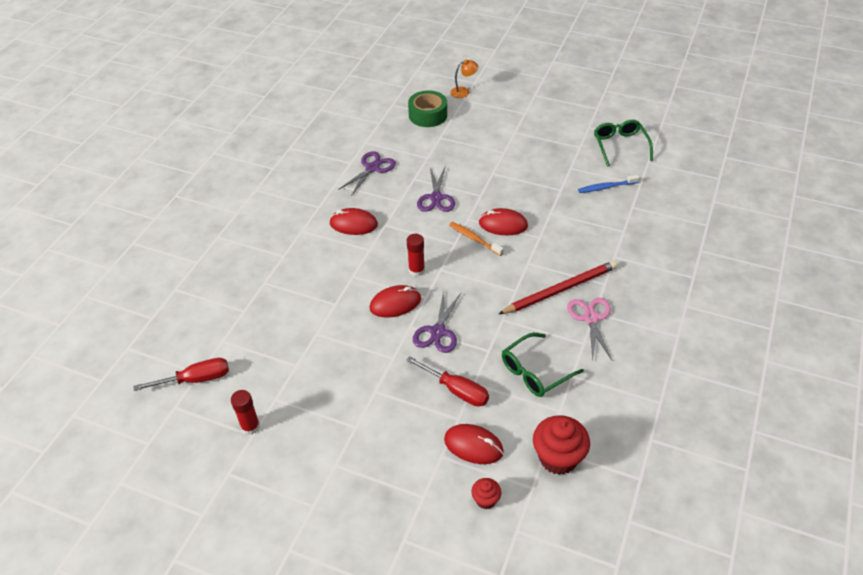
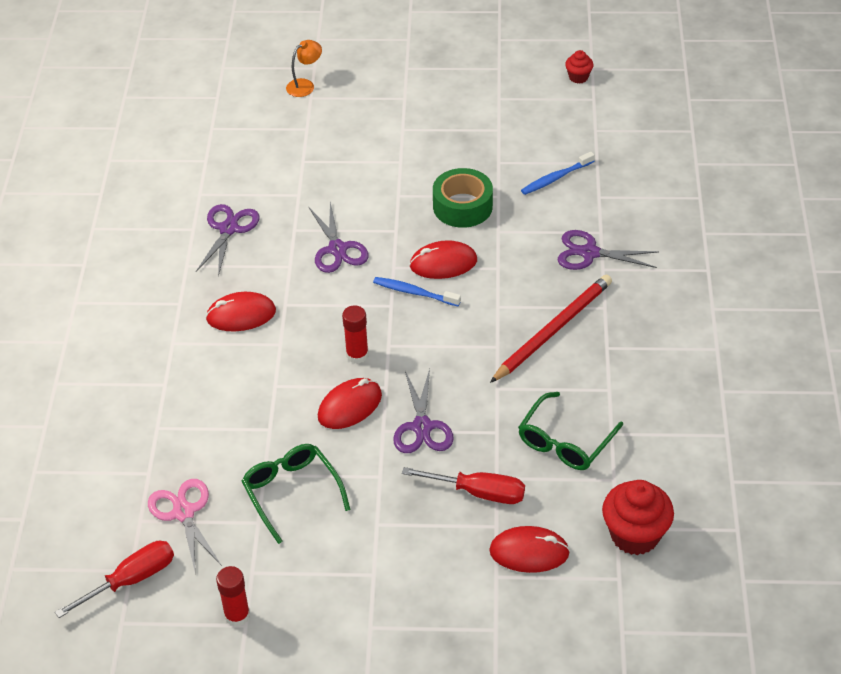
camera: 20 degrees left, 0 degrees up
(428, 115) = (270, 132): green tape -> green tape (462, 206)
(474, 239) = (414, 292): orange toothbrush -> blue toothbrush
(485, 500) = (571, 609): red cupcake -> red cupcake (578, 77)
(591, 318) = (605, 356): pink scissors -> pink scissors (184, 512)
(609, 243) = (589, 253): none -> purple scissors
(620, 145) = (550, 115): green glasses -> green glasses (291, 492)

